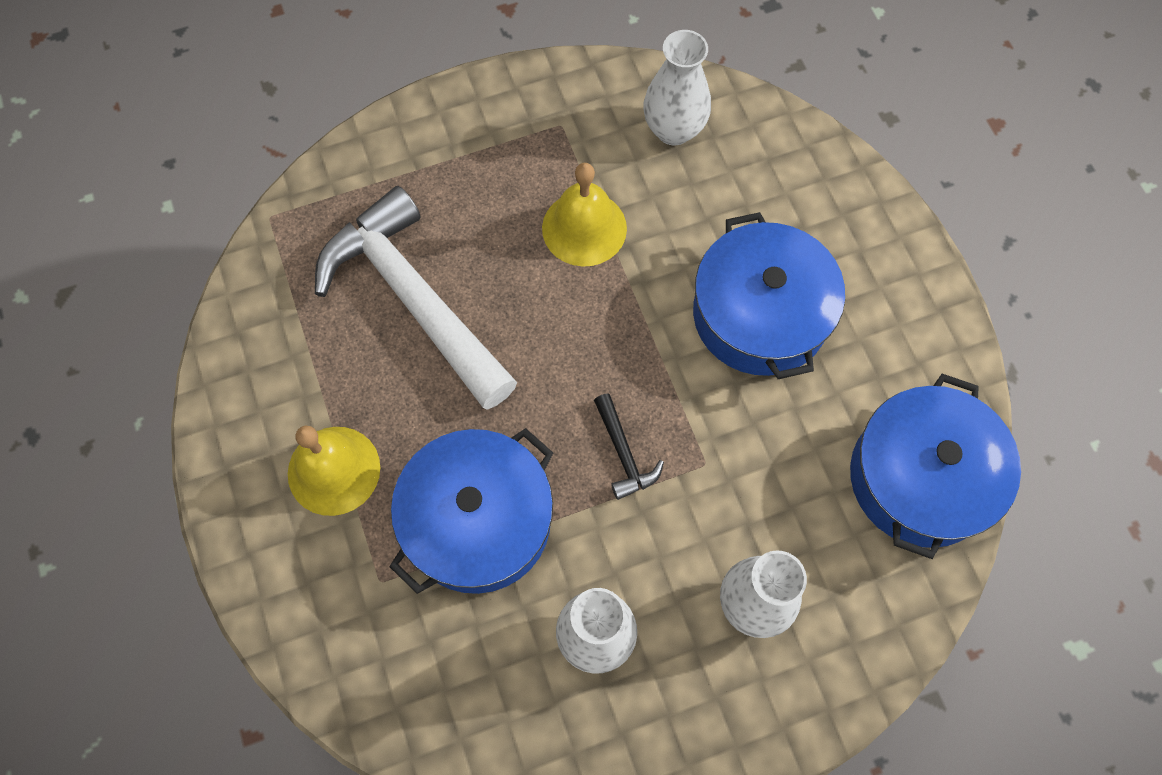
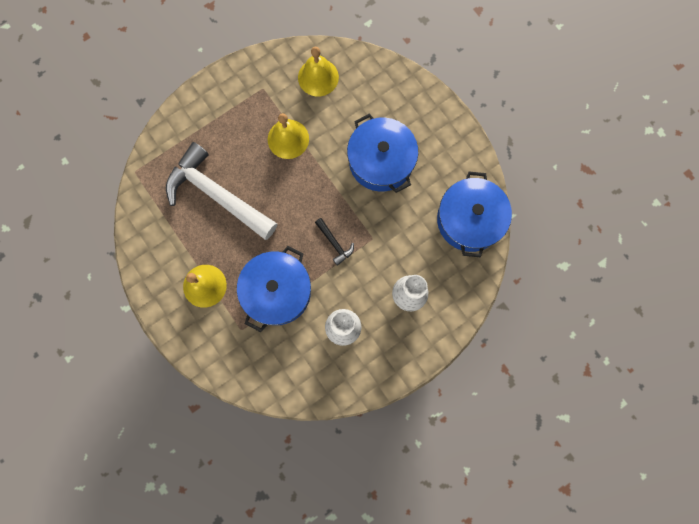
camera: 15 degrees left, 10 degrees up
(673, 130) = (318, 77): white vase -> yellow bell

